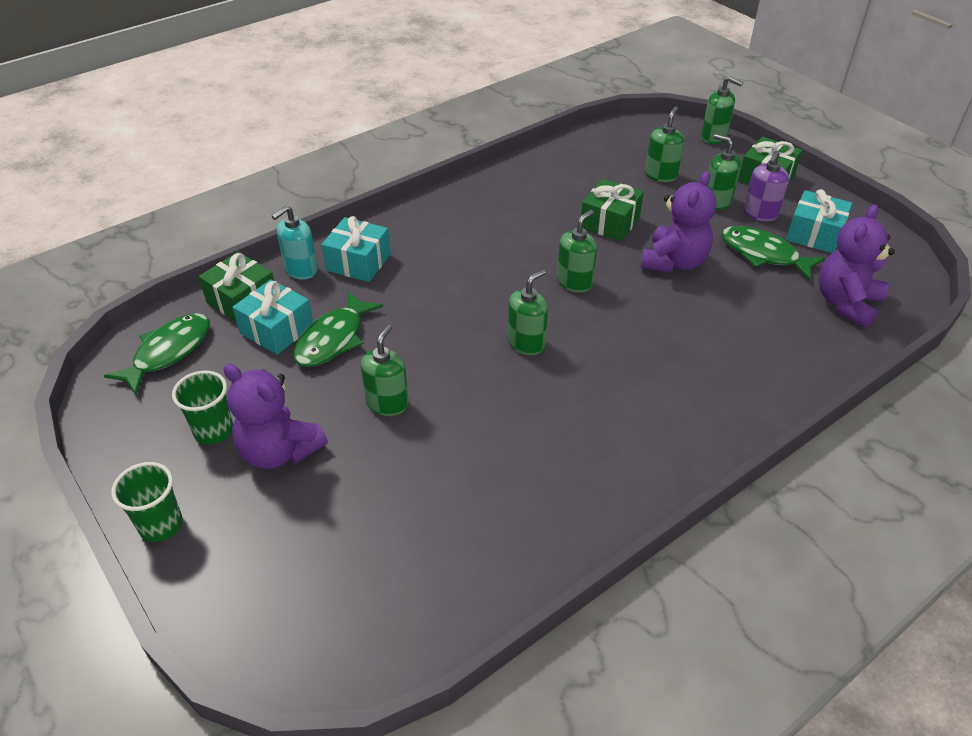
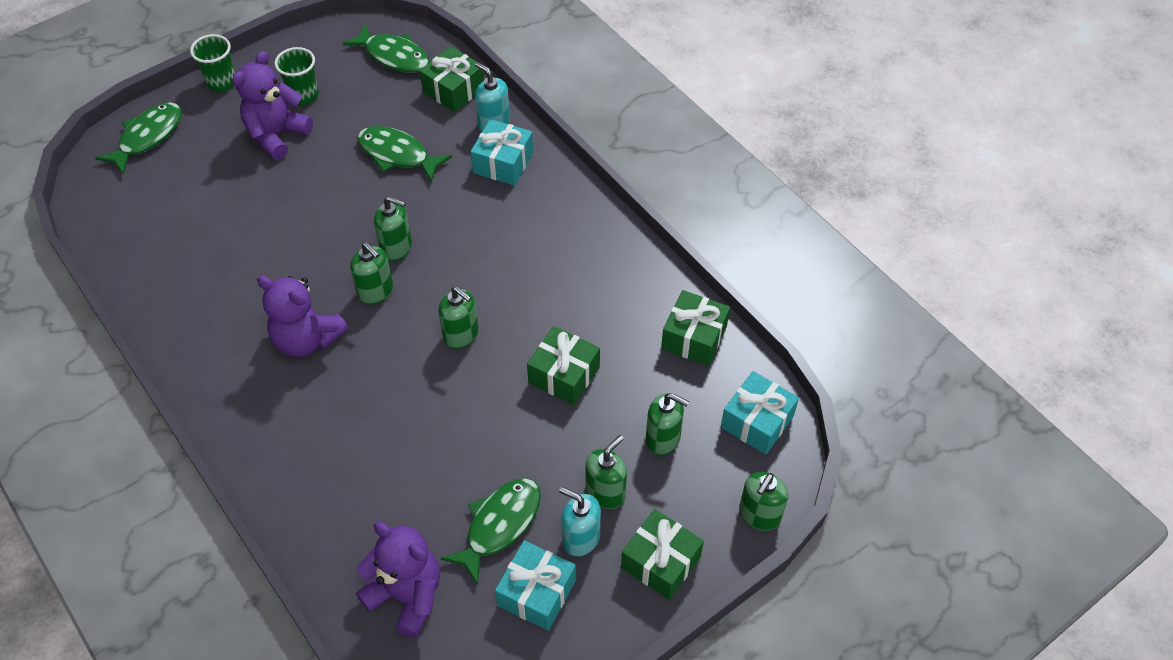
camera: 90 degrees right, 10 degrees up
(251, 603) = (147, 137): none -> green fish
(277, 329) = (414, 117): turquoise gift -> turquoise gift (757, 421)
(387, 403) = (316, 195): green soap dispenser -> green soap dispenser (396, 247)
(563, 159) = (694, 337): none -> green gift
(674, 262) = (490, 430): purple teddy bear -> purple teddy bear (307, 339)
(760, 213) = (580, 538): purple soap dispenser -> turquoise soap dispenser

